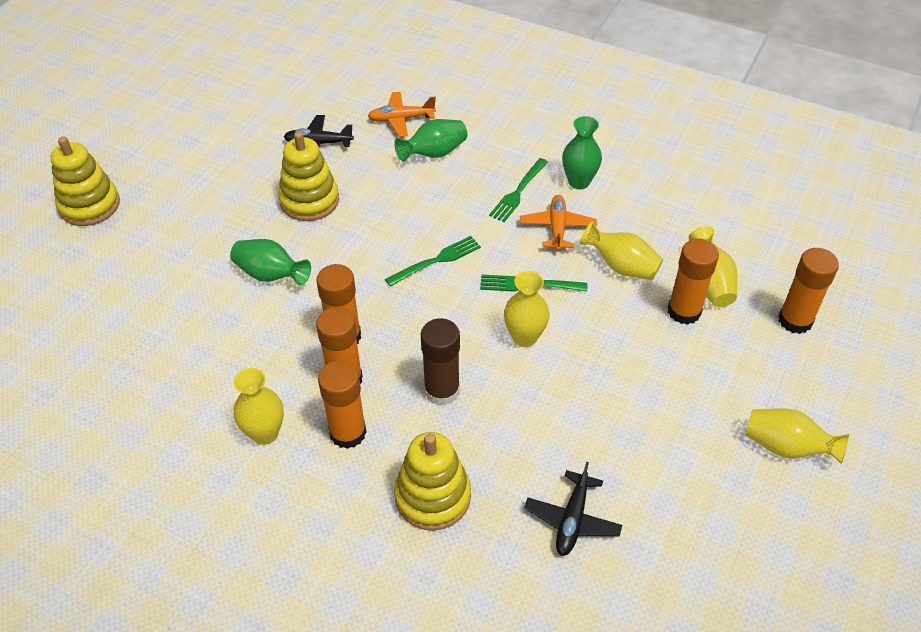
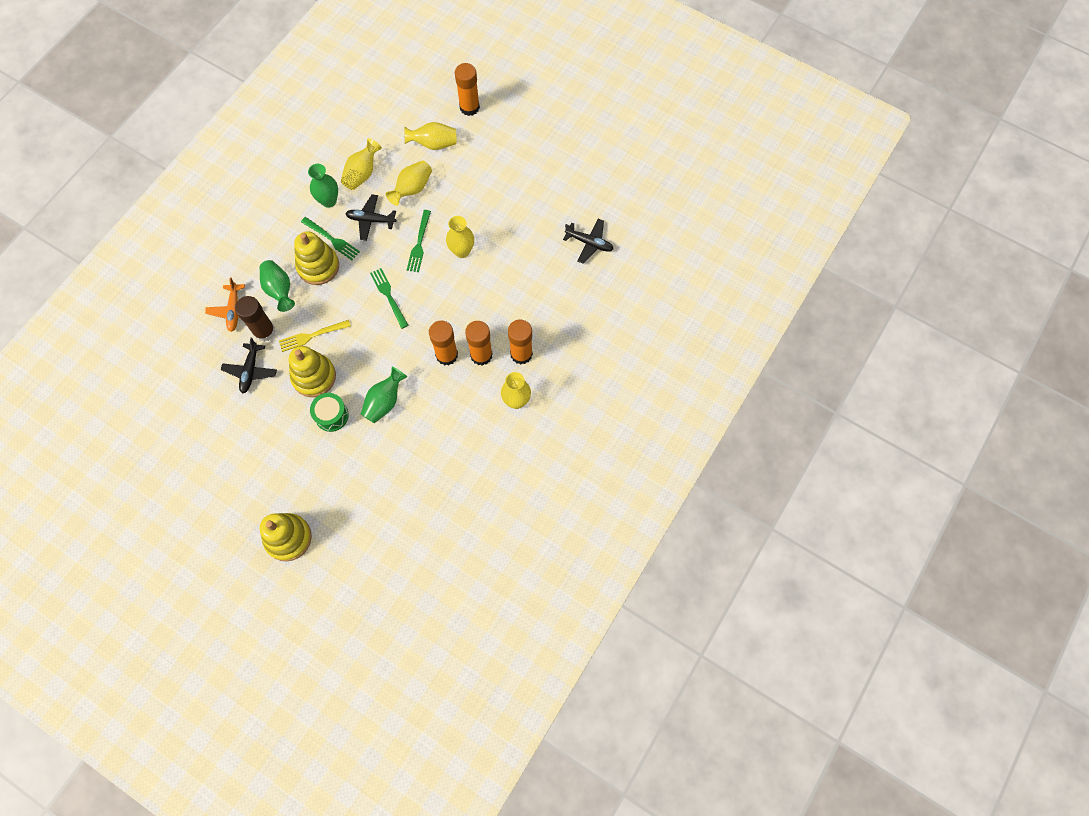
camera: 85 degrees left, 20 degrees up
(253, 224) = (331, 415): none -> green drum
(369, 191) = (312, 336): none -> yellow fork
(433, 496) = (569, 310): yellow stacking toy -> yellow stacking toy (318, 266)
(442, 391) = (497, 300): brown glue stick -> brown glue stick (264, 331)
(557, 228) = (371, 220): orange plane -> black plane
(684, 311) = (454, 162): orange glue stick -> none
(786, 447) = (555, 134): yellow vase -> yellow vase (362, 173)

